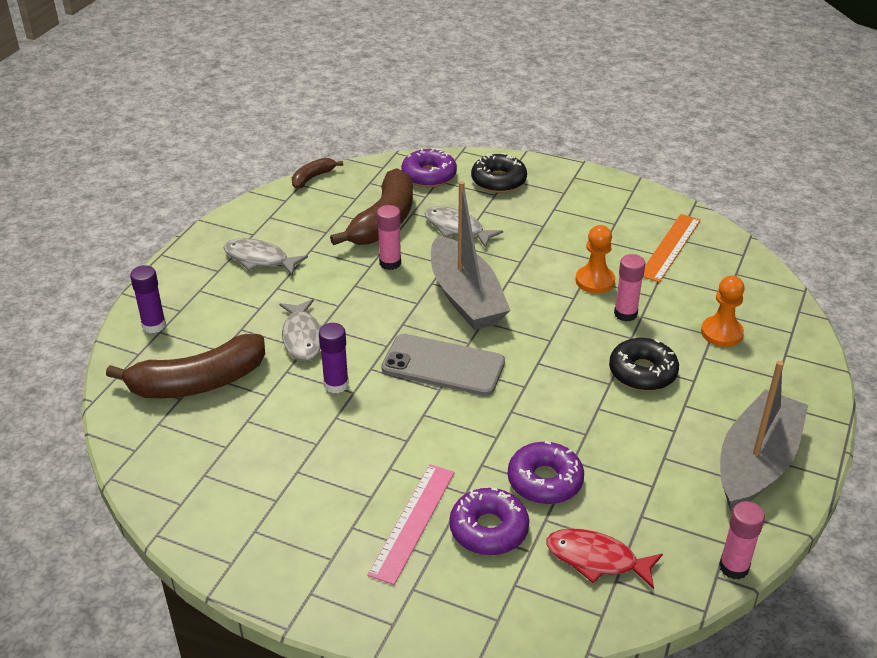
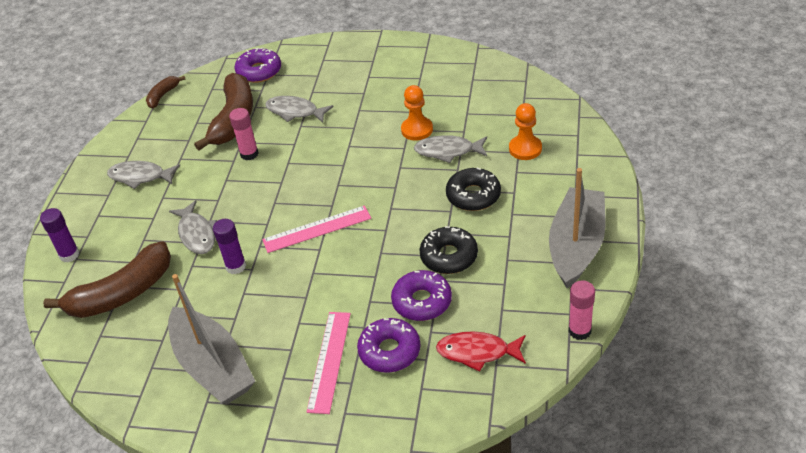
camera: 10 degrees left, 5 degrees up
(443, 365) = (317, 229): grey phone -> pink ruler
(465, 297) = (318, 168): grey boat -> grey boat (213, 366)
(498, 181) = (317, 63): black donut -> black donut (449, 256)
(625, 314) = (448, 151): pink glue stick -> grey fish
(670, 247) = (468, 87): orange ruler -> none

